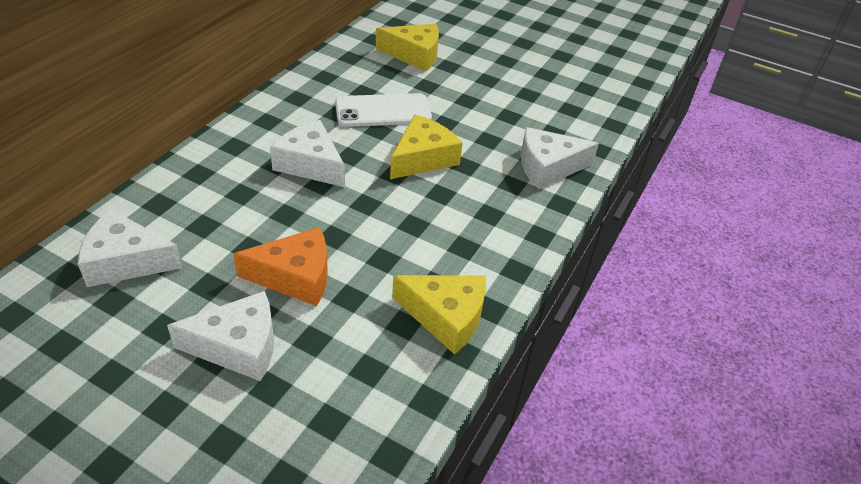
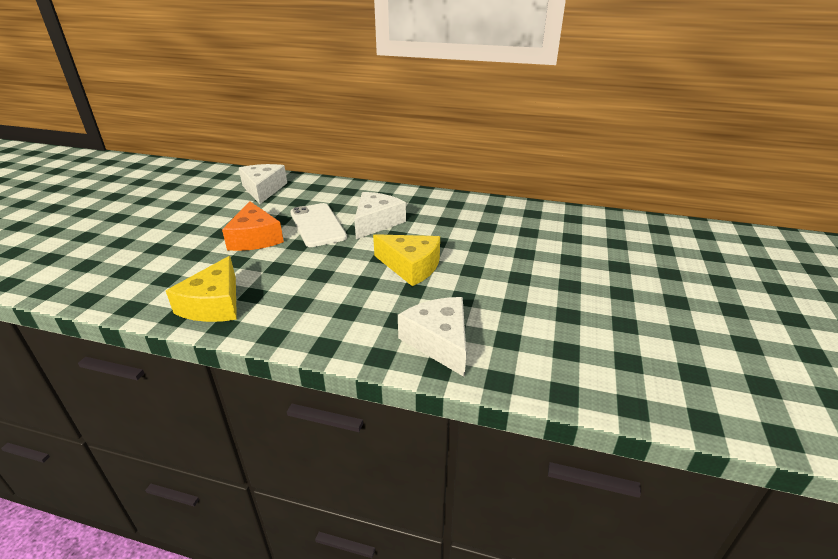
camera: 80 degrees right, 10 degrees down
(238, 346) = (193, 232): white cheese -> none
(383, 111) = (465, 238): white phone -> white phone (317, 225)
(414, 55) = (569, 240): yellow cheese -> none

